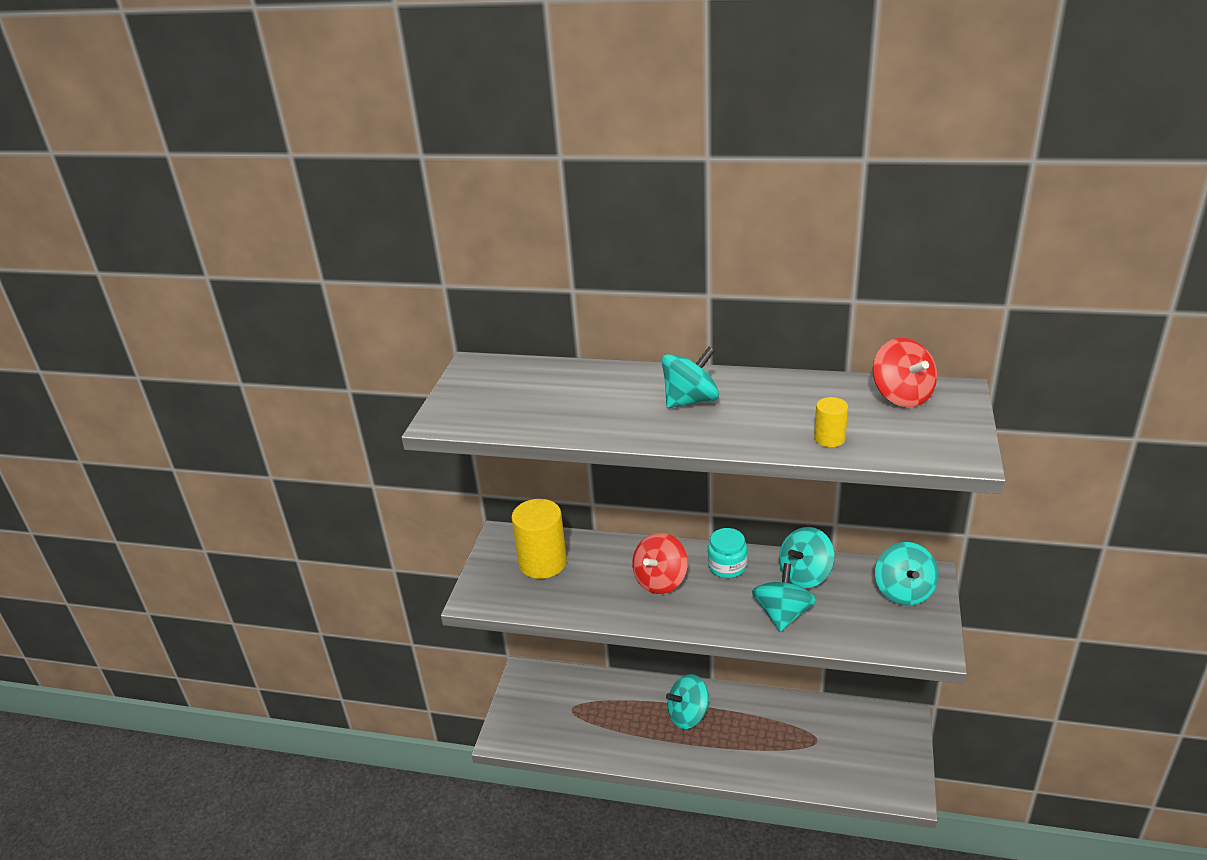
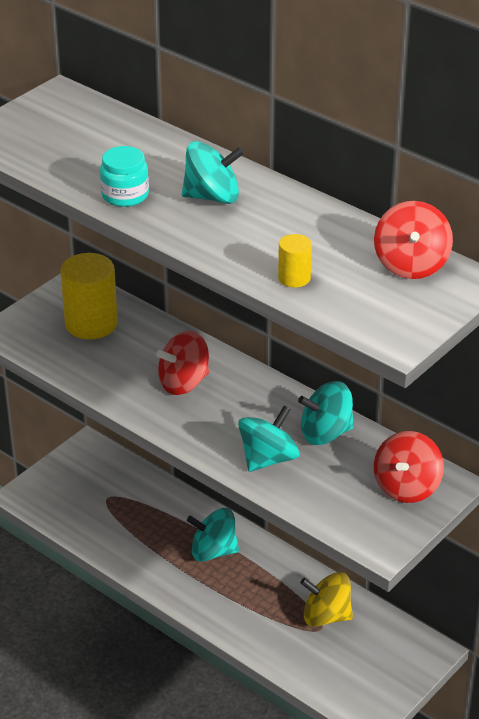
camera: 25 degrees right, 5 degrees up
(727, 566) = (258, 395): turquoise jar -> turquoise jar (125, 195)
(812, 728) = (326, 616): none -> yellow spinning top
(904, 591) = (406, 487): turquoise spinning top -> red spinning top

